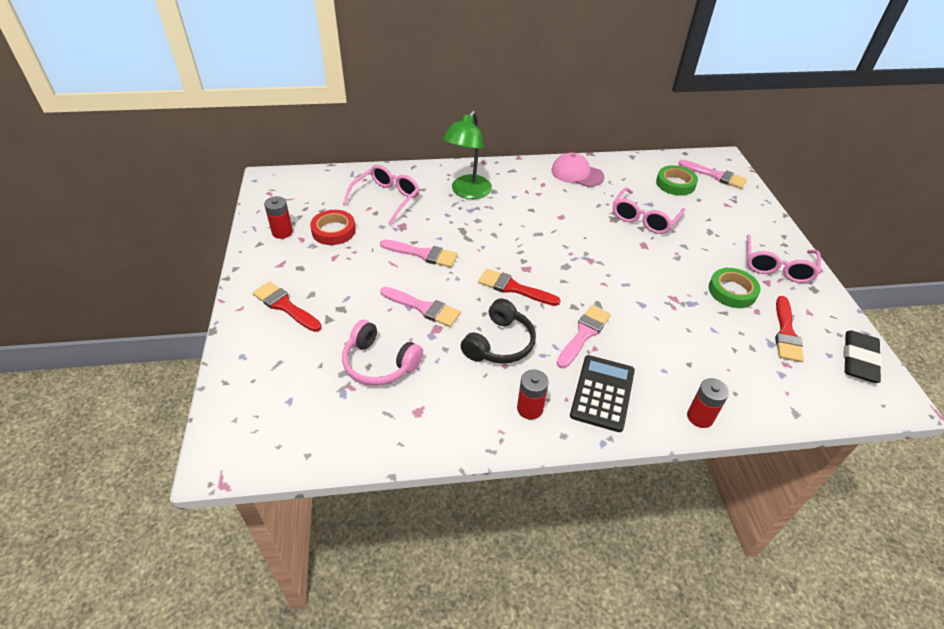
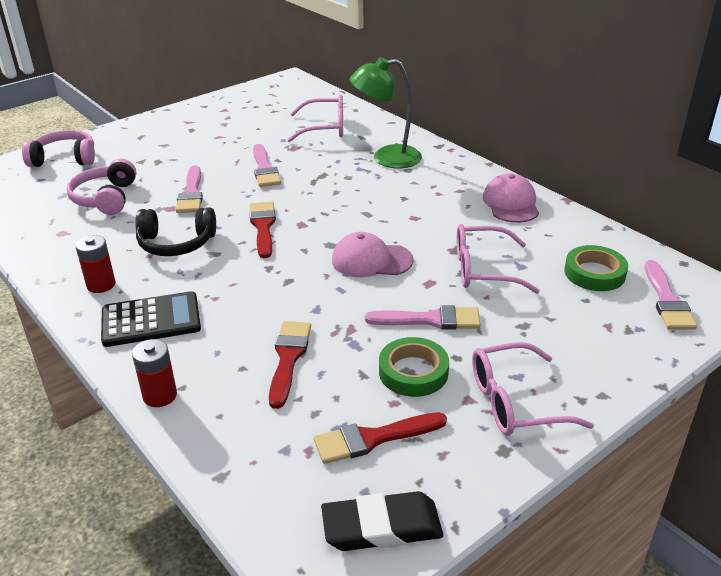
camera: 60 degrees right, 10 degrees down
(263, 370) = (64, 159): none -> pink headphones
(282, 232) = (227, 108): red battery -> none
(285, 306) = (141, 141): red brush -> red brush (288, 358)
(333, 231) = (252, 124): red tape -> none
(584, 334) = (230, 285): pink brush -> pink brush (430, 320)
(600, 257) = (371, 260): none -> pink cap

